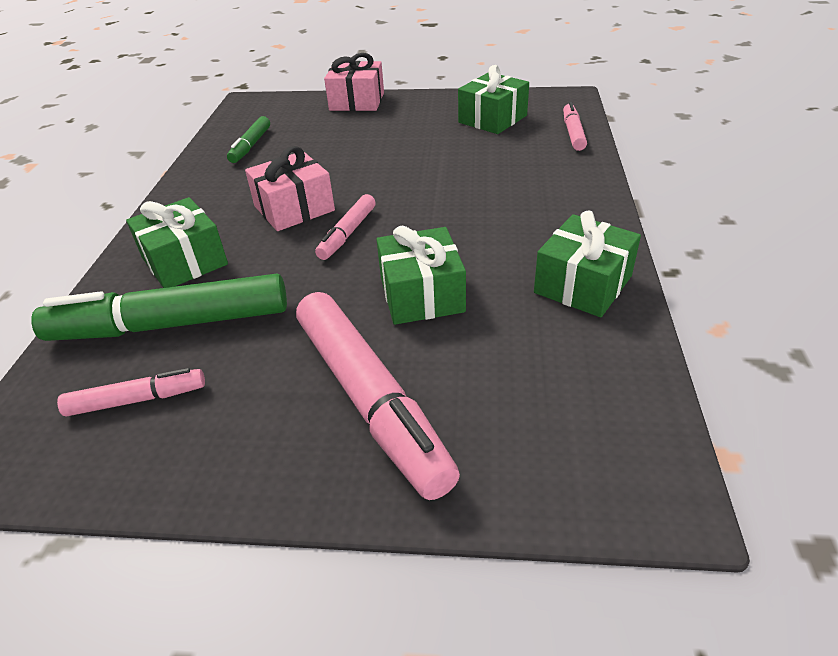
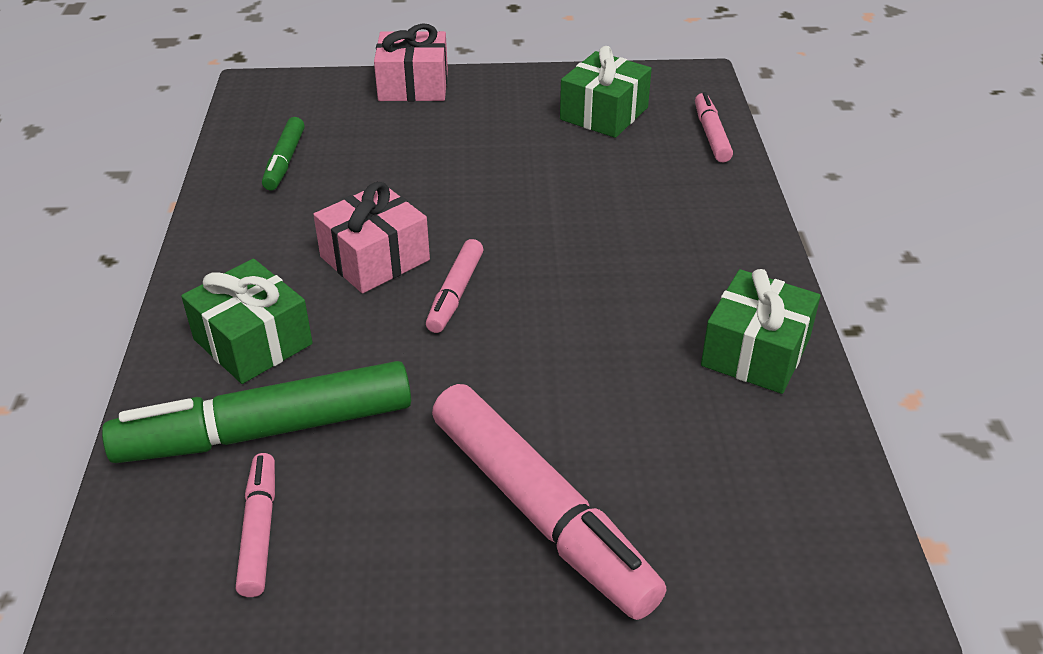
camera: 10 degrees left, 0 degrees up
(137, 399) = (259, 530): pink marker -> pink marker turned 75 degrees counterclockwise
(421, 294) = (568, 374): green gift -> none

